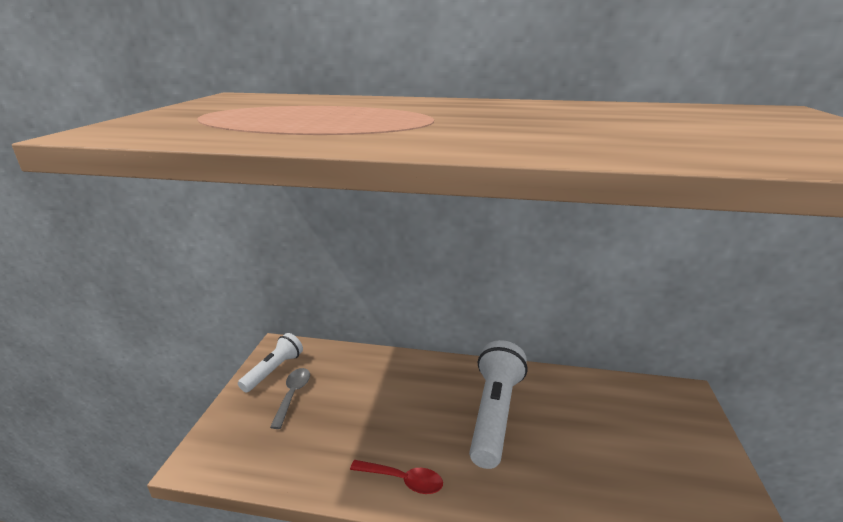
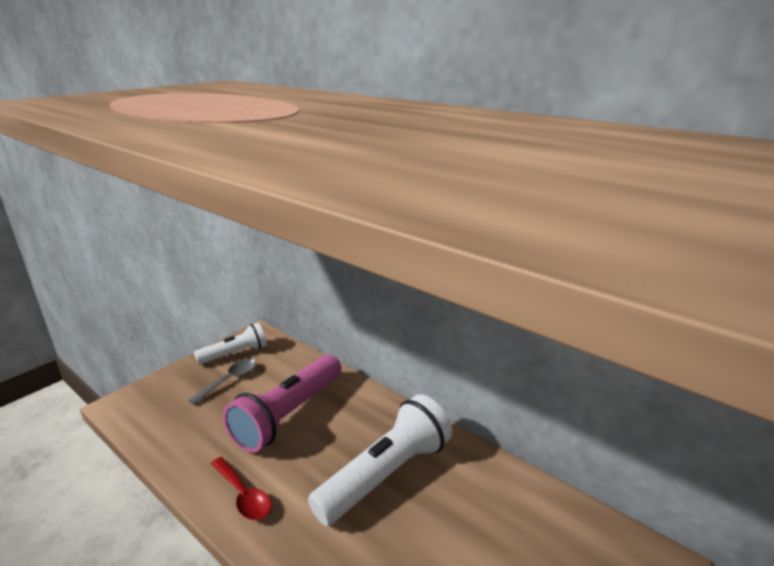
camera: 30 degrees right, 0 degrees up
(376, 402) = (288, 415): none -> pink flashlight

